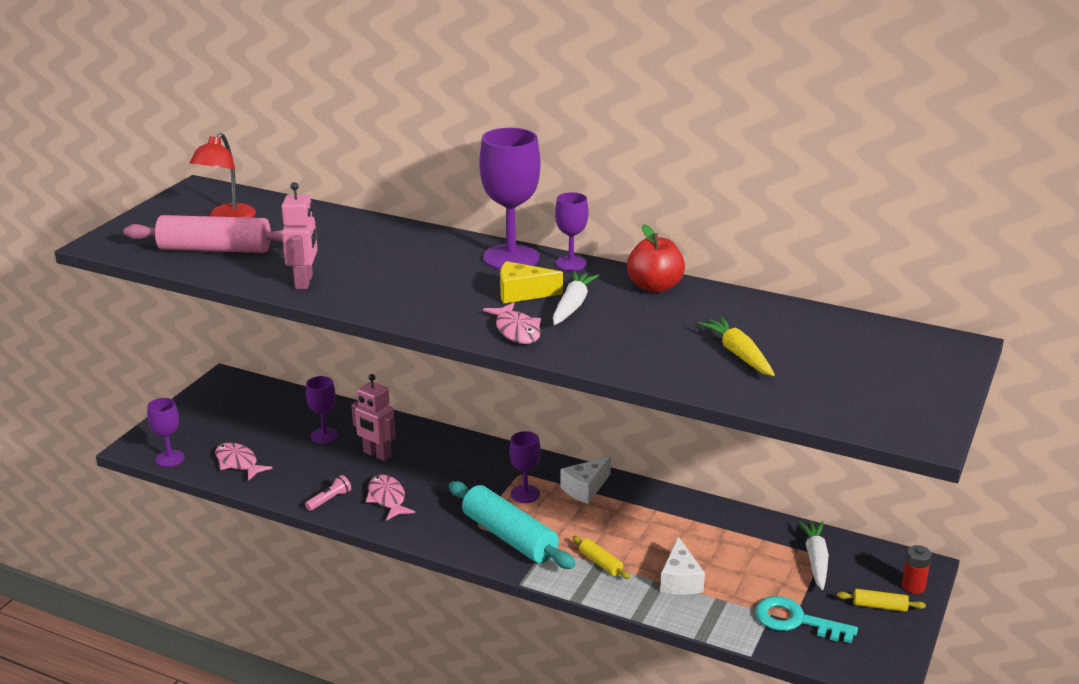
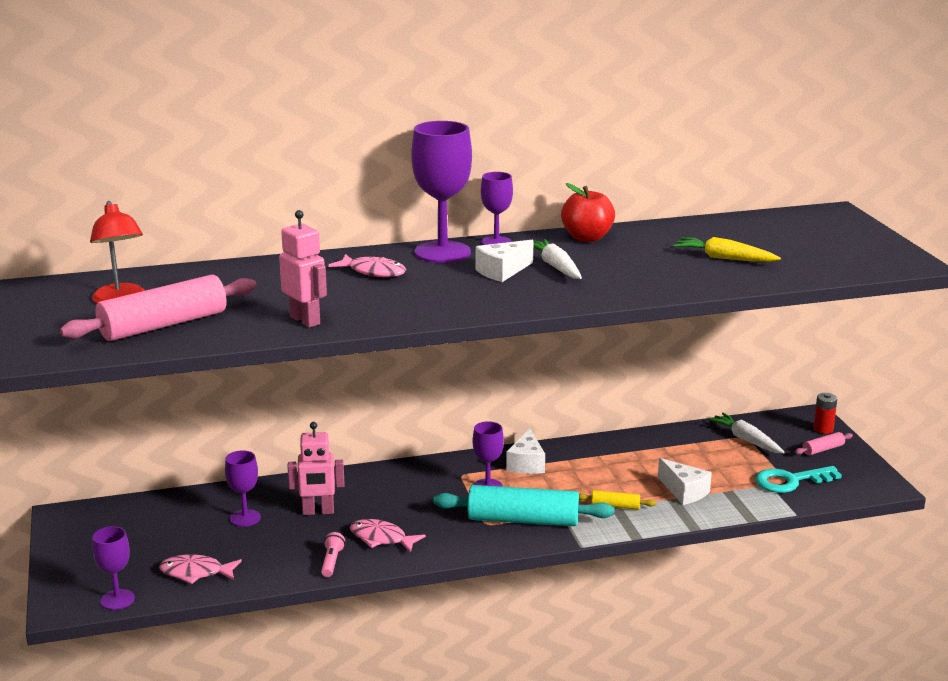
camera: 40 degrees left, 5 degrees down
(516, 331) = (550, 295): pink fish -> pink fish (373, 272)
(522, 293) = (502, 271): yellow cheese -> white cheese
(880, 606) = (823, 449): yellow rolling pin -> pink rolling pin

